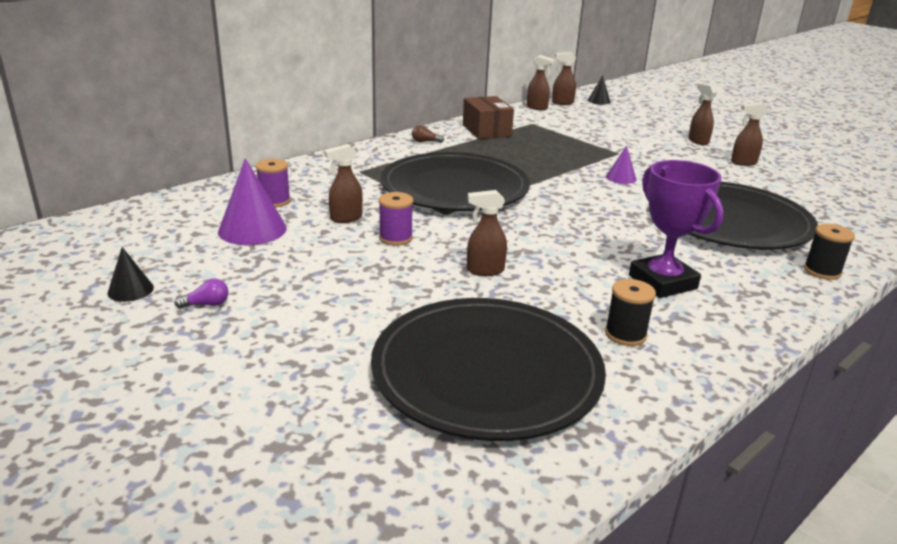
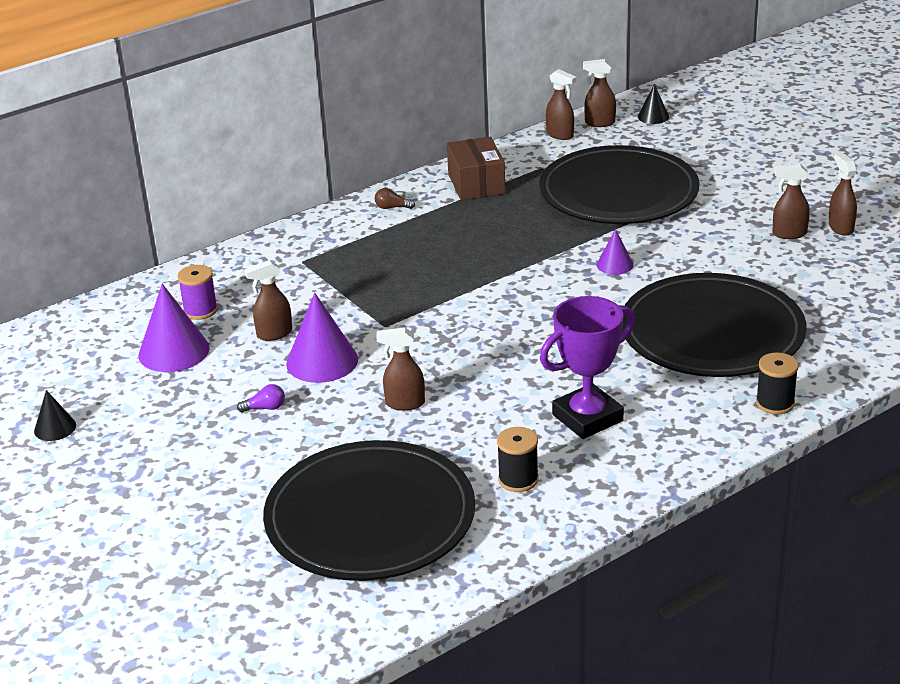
camera: 10 degrees right, 5 degrees up
(206, 304) = (125, 444): purple light bulb -> purple light bulb (265, 408)
(395, 238) = (322, 361): purple spool -> purple cone
(455, 188) = (406, 286): black plate -> black plate (618, 192)
(662, 282) = (587, 418): purple trophy -> purple trophy turned 75 degrees clockwise
(698, 141) = (751, 195): brown spray bottle -> brown spray bottle (840, 227)

